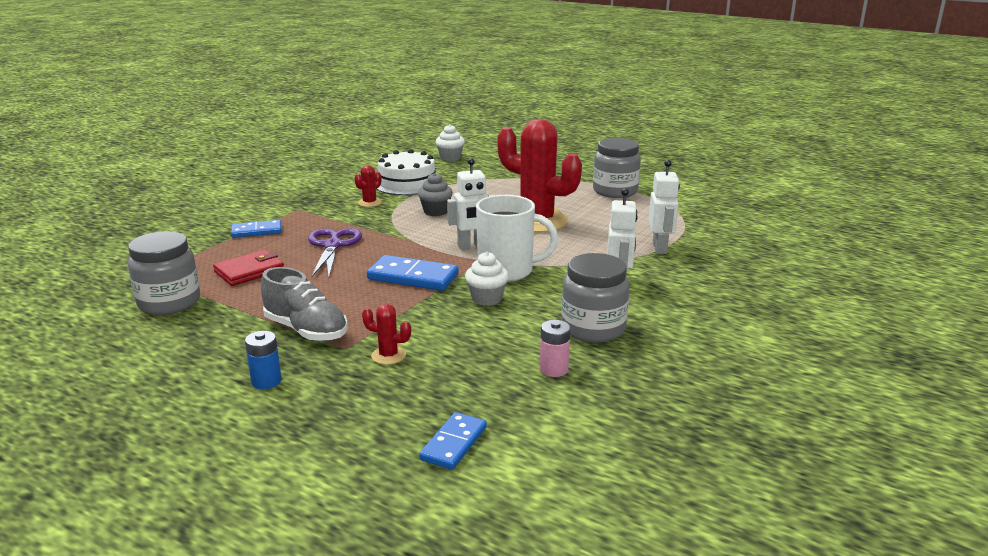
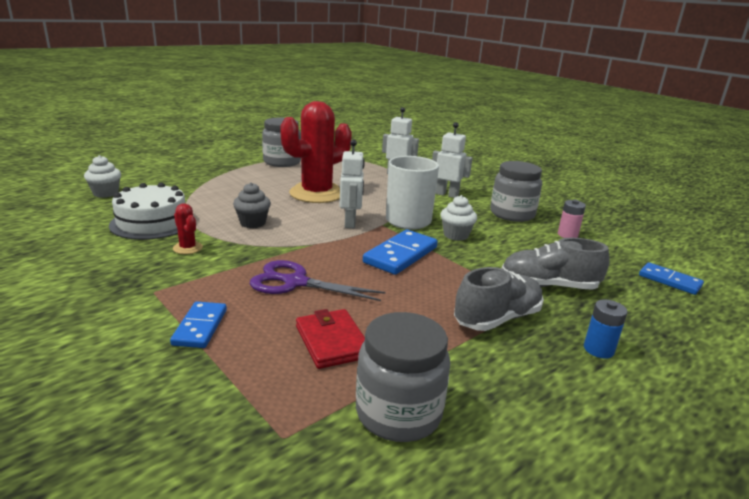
camera: 75 degrees left, 0 degrees up
(388, 355) = (548, 286): red cactus -> grey shoe

